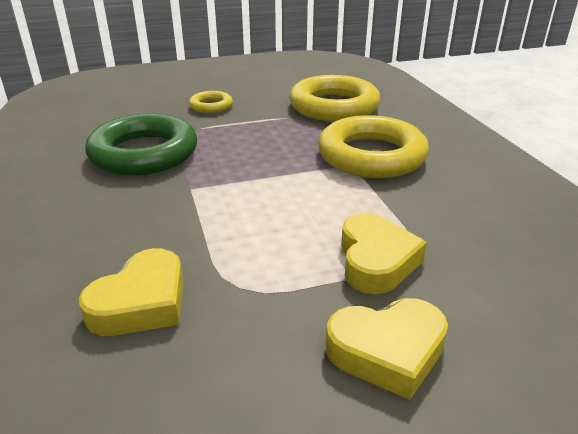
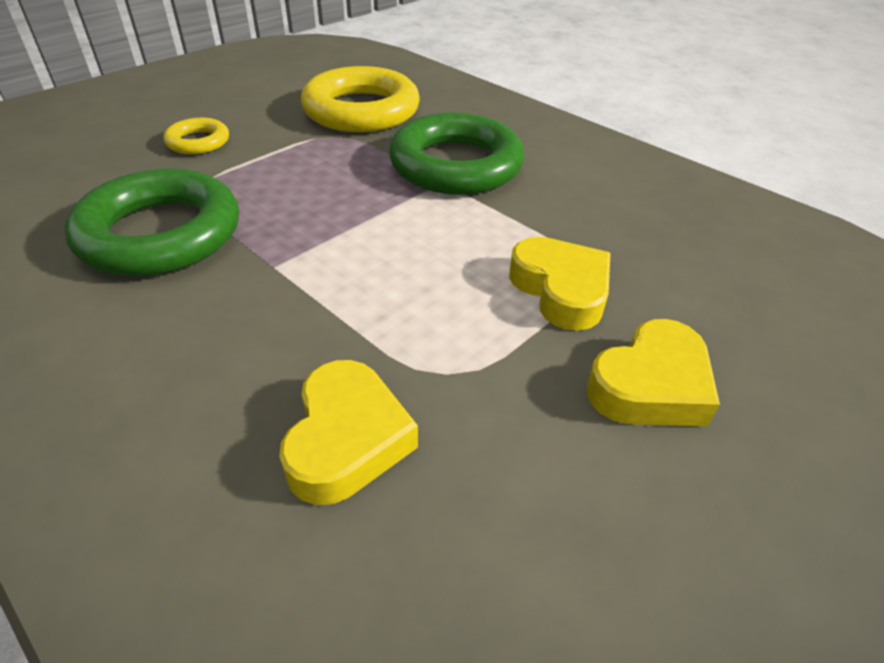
camera: 30 degrees left, 10 degrees up
(371, 156) = (456, 165): yellow ring -> green ring

